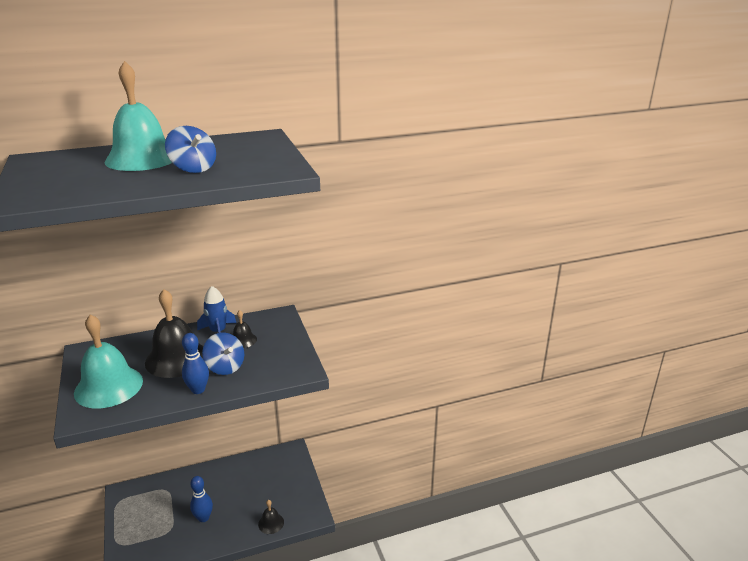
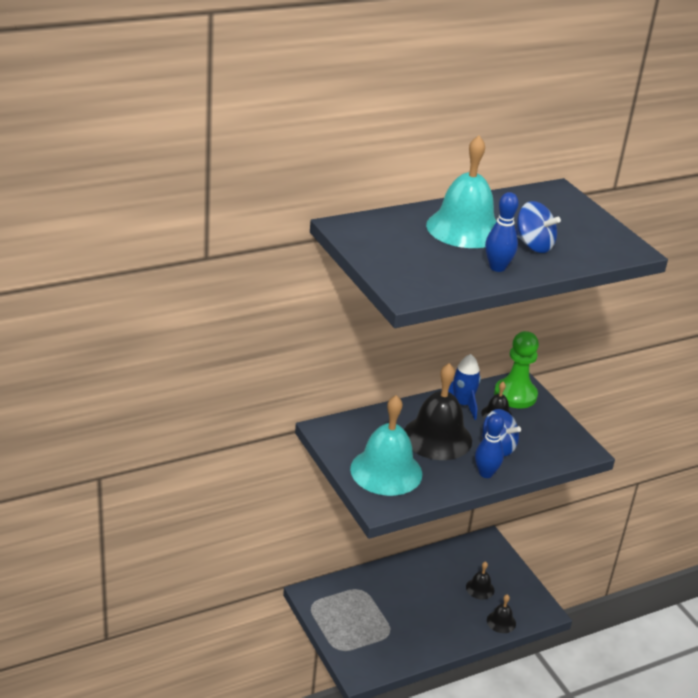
camera: 10 degrees left, 5 degrees up
(203, 518) = (421, 618): blue bowling pin -> blue bowling pin (497, 267)
(266, 492) = (480, 588): none -> black bell
(270, 324) = (515, 395): none -> green pawn

